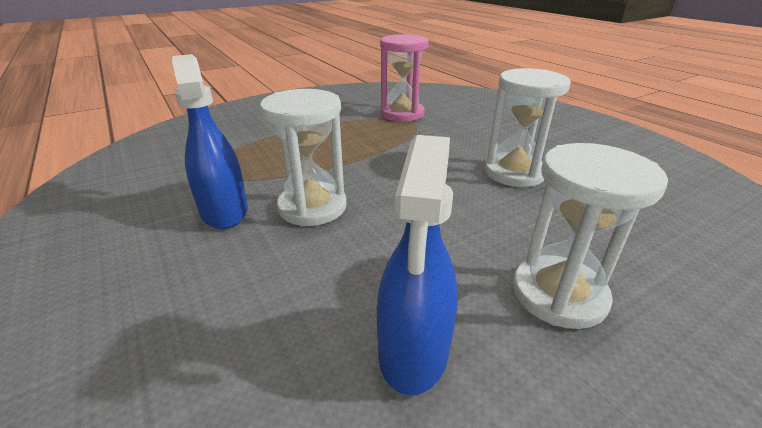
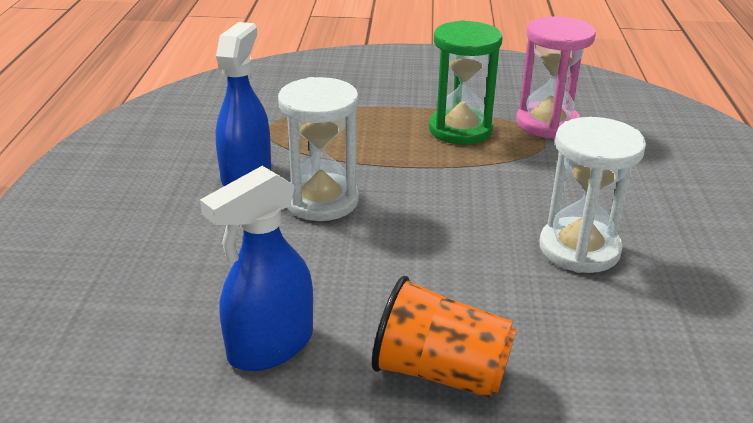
camera: 35 degrees right, 0 degrees up
(355, 131) = (460, 130): none -> green hourglass
(558, 294) = (440, 372): white hourglass -> orange cup

